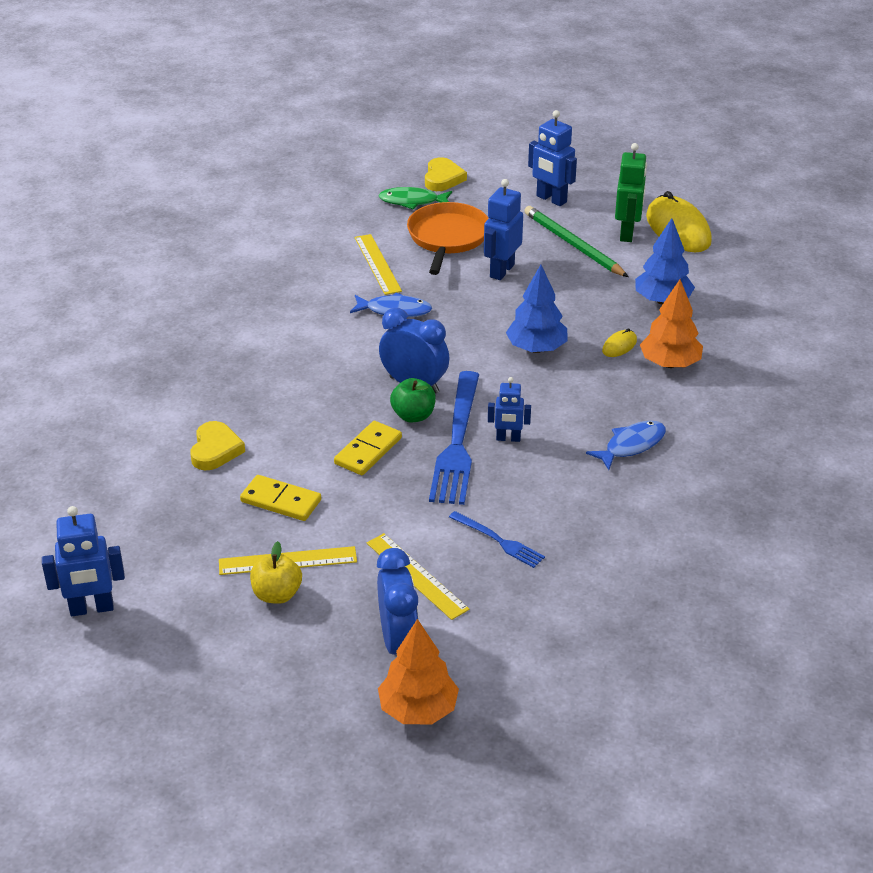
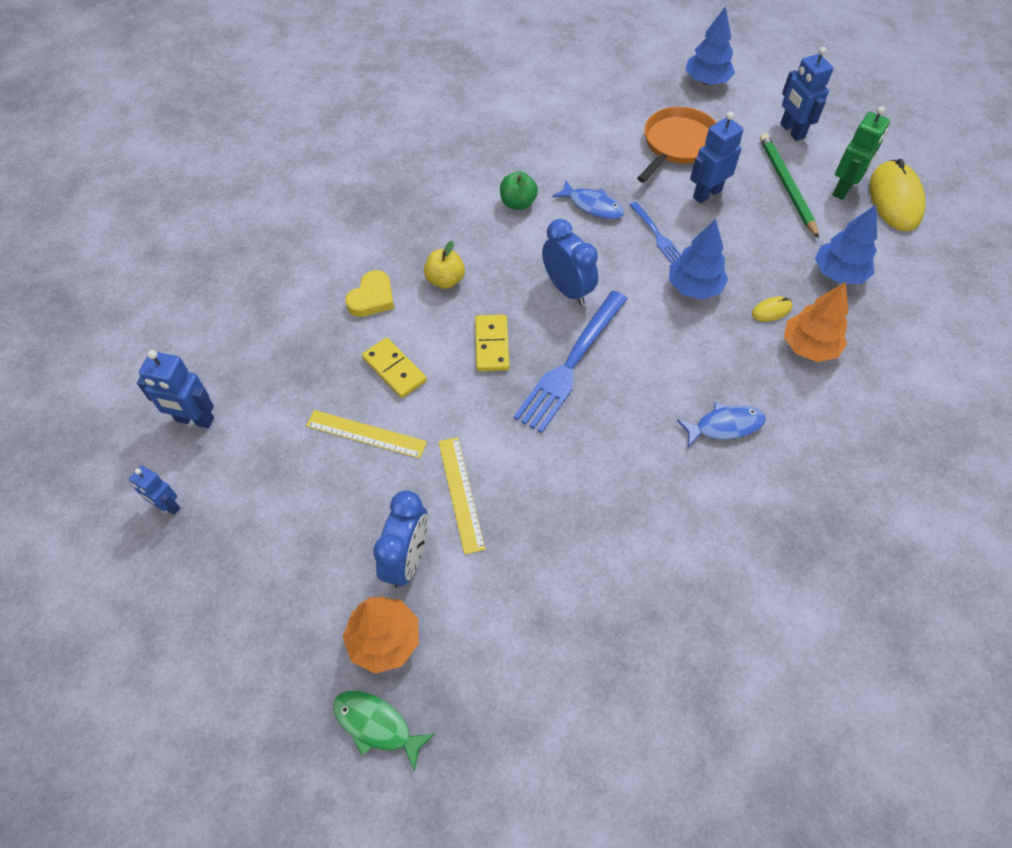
camera: 25 degrees right, 20 degrees up
(277, 594) = (339, 465): yellow apple -> yellow apple (445, 280)
(368, 451) = (492, 345): yellow domino -> yellow domino turned 60 degrees counterclockwise
(377, 264) = (603, 153): yellow ruler -> none
(412, 201) = (667, 97): green fish -> green fish (377, 725)
(413, 416) = (549, 321): green apple -> green apple (518, 203)
(443, 178) = (706, 81): yellow heart -> blue tree
(498, 541) = (550, 485): blue fork -> blue fork (656, 234)
(508, 438) = (617, 376): blue robot -> blue robot (168, 506)

